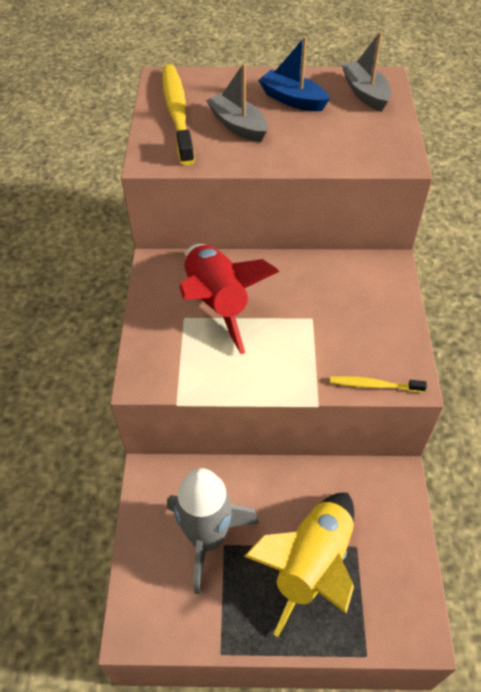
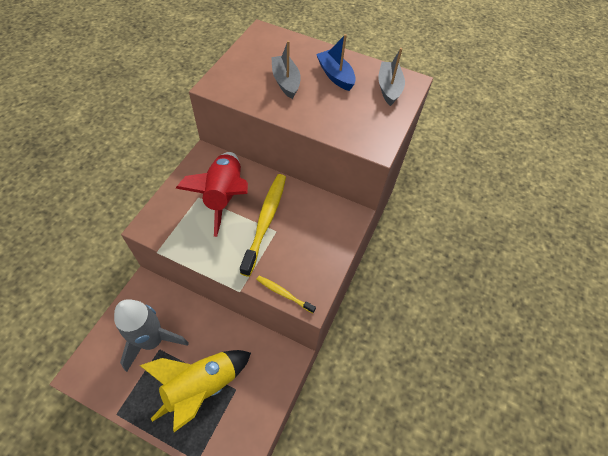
camera: 20 degrees right, 5 degrees up
(177, 113) = (254, 59): yellow toothbrush -> yellow toothbrush (265, 221)

